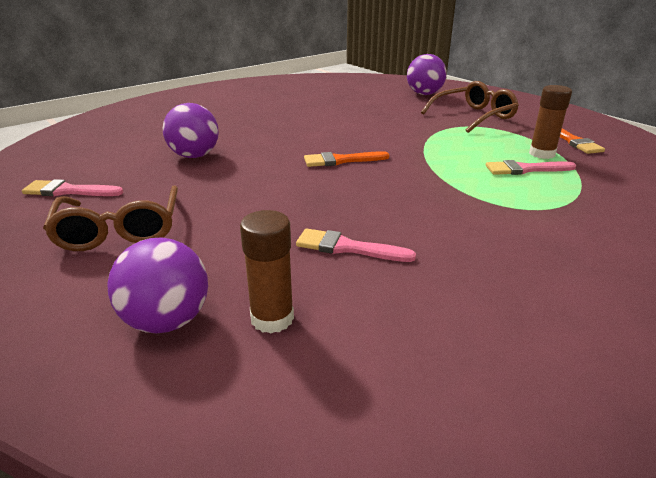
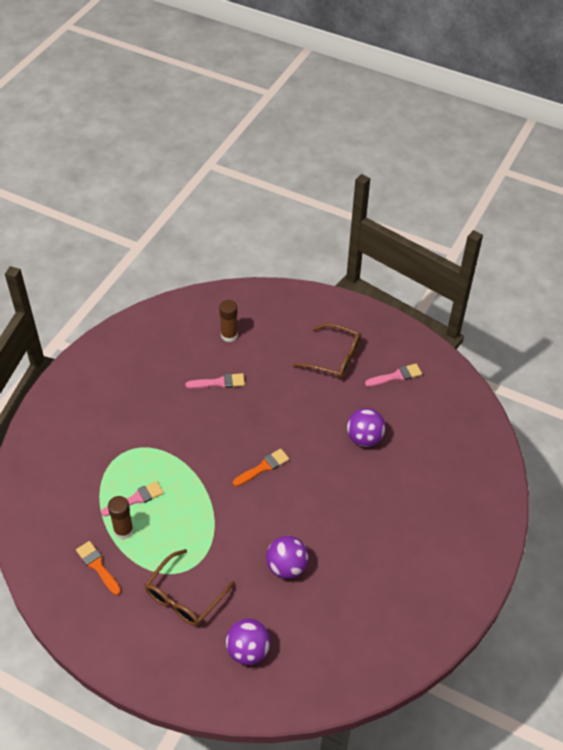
camera: 155 degrees right, 20 degrees up
(120, 230) = (334, 358): brown glasses -> brown glasses turned 150 degrees clockwise
(167, 321) = (266, 322): purple ball -> purple ball (287, 567)

